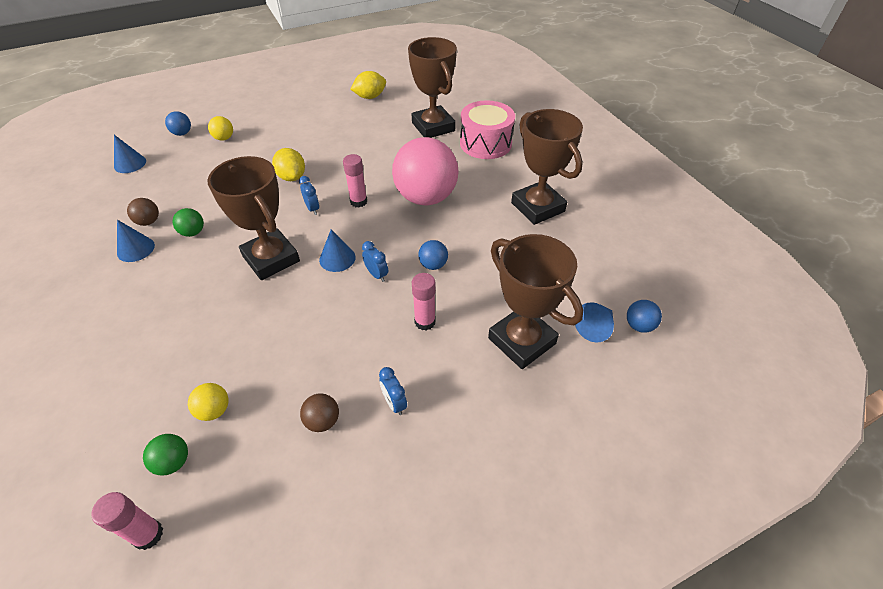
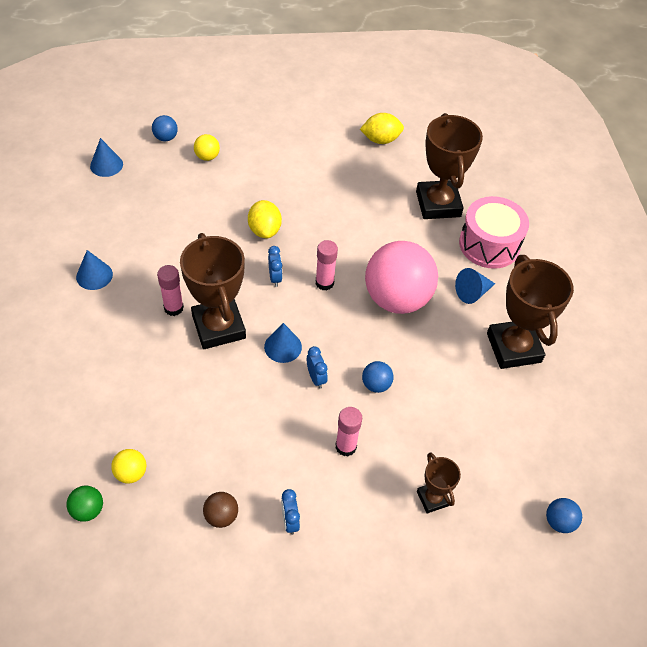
camera: 15 degrees right, 5 degrees up
(148, 222) = (112, 246): brown ball -> none
(148, 535) = (57, 567): pink glue stick -> pink glue stick (173, 308)
(193, 232) = (151, 272): green ball -> none
(521, 341) = (432, 498): brown trophy -> brown trophy, size x0.51
(595, 327) = (512, 509): blue cone -> blue cone (472, 292)

